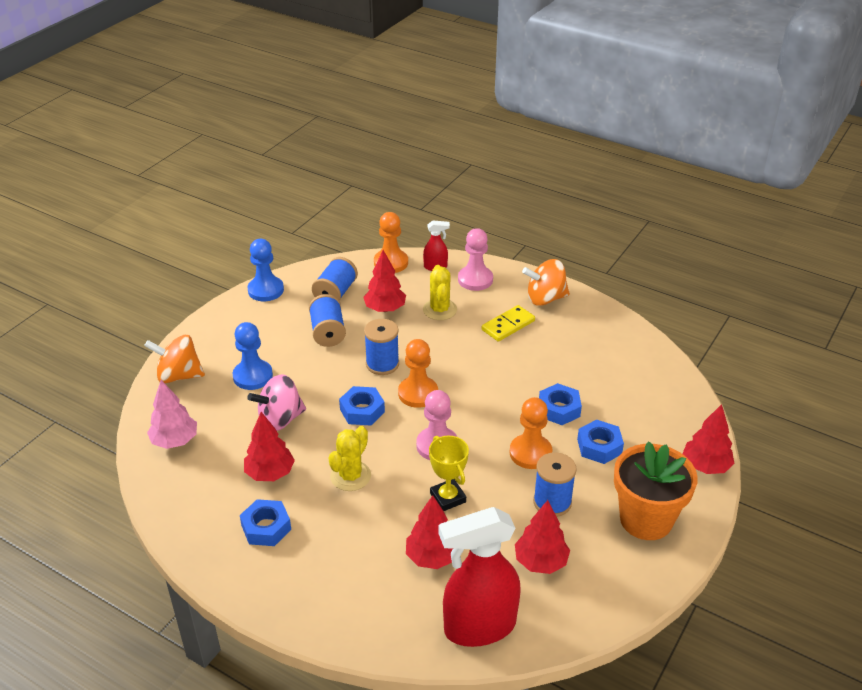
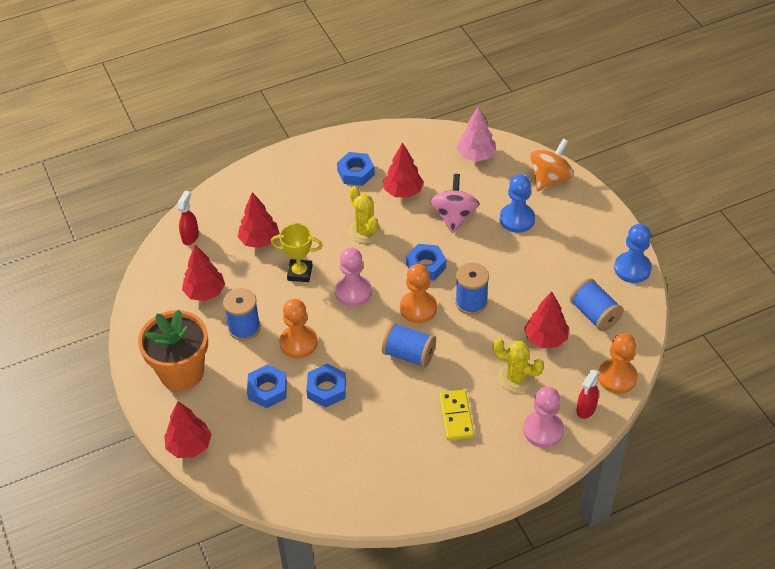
camera: 125 degrees right, 10 degrees up
(328, 332) = (539, 285): blue spool -> blue spool (409, 354)
(479, 627) = (190, 237): red spray bottle -> red spray bottle, size x0.45
(545, 298) = (473, 470): orange spinning top -> none

